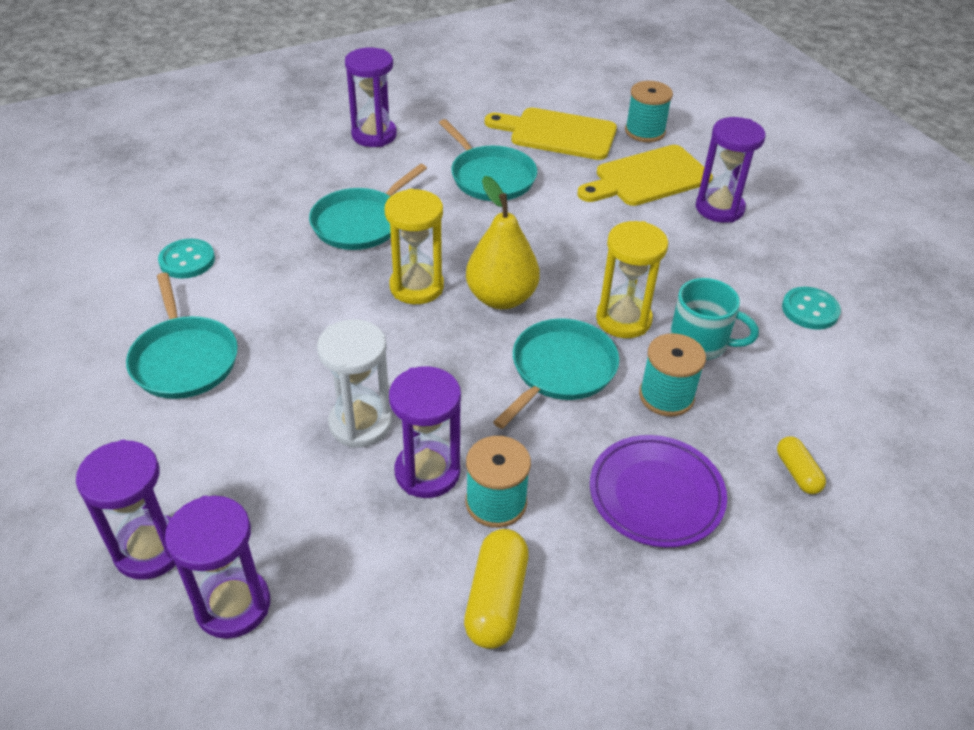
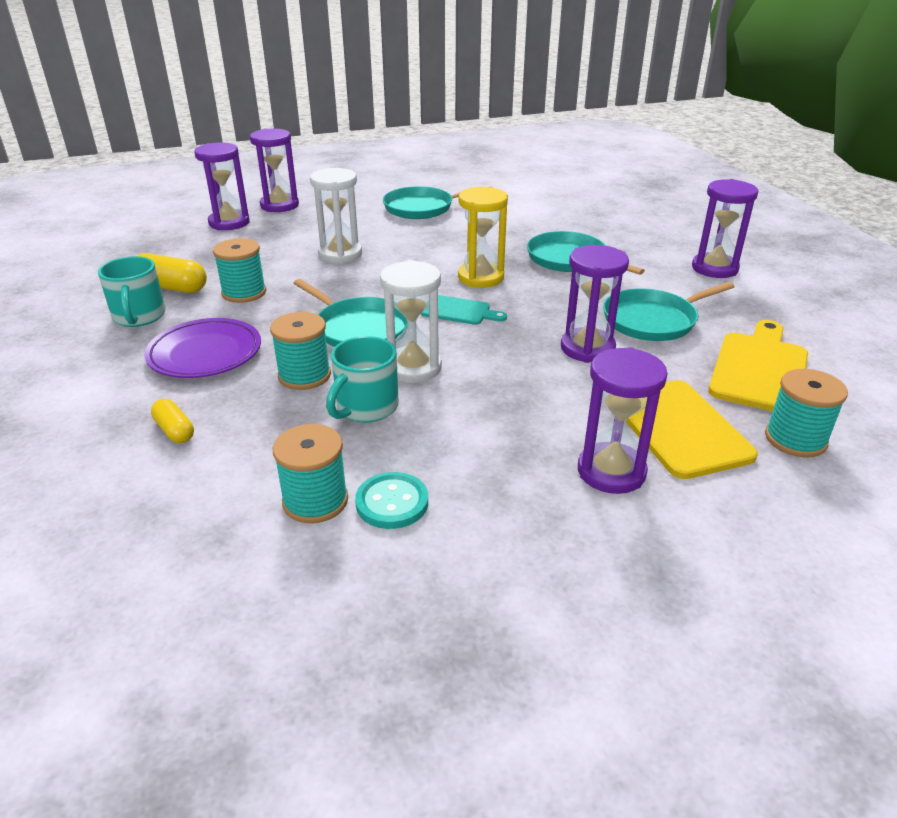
camera: 100 degrees right, 10 degrees down
(187, 260) = (523, 206): turquoise button -> none
(427, 472) = (285, 272): purple hourglass -> purple hourglass (587, 348)
(501, 298) = (459, 311): yellow pear -> turquoise cutting board
(591, 605) = (139, 317): none -> turquoise mug
(623, 319) = (413, 368): yellow hourglass -> white hourglass
(797, 472) = (175, 430): yellow capsule -> yellow capsule turned 60 degrees clockwise
(832, 352) = (315, 501): none -> turquoise spool

